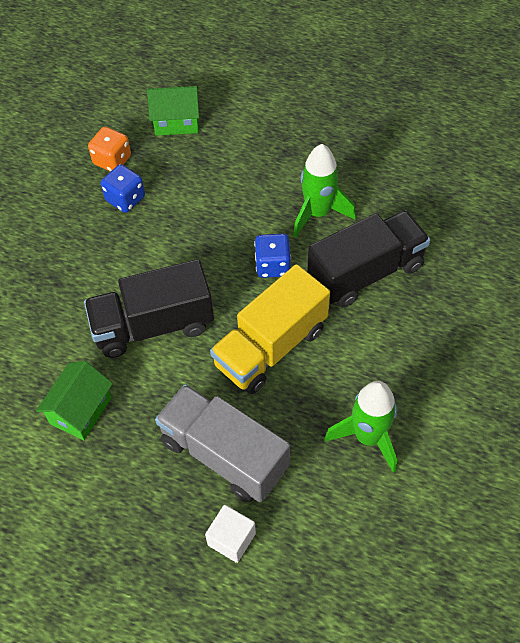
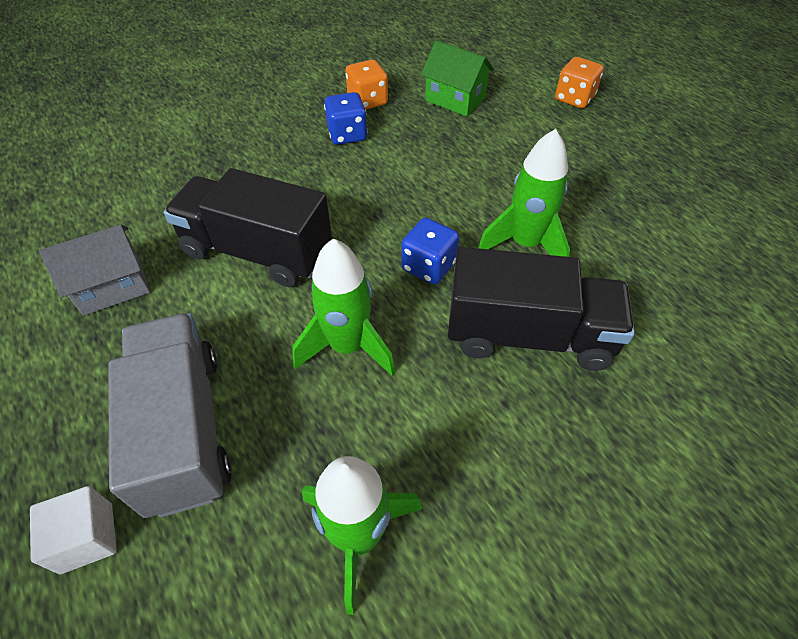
camera: 35 degrees right, 5 degrees down
(81, 410) = (112, 286): green house -> grey house
(261, 74) = (574, 98): none -> orange dice
(270, 347) = (347, 346): yellow truck -> green rocket

